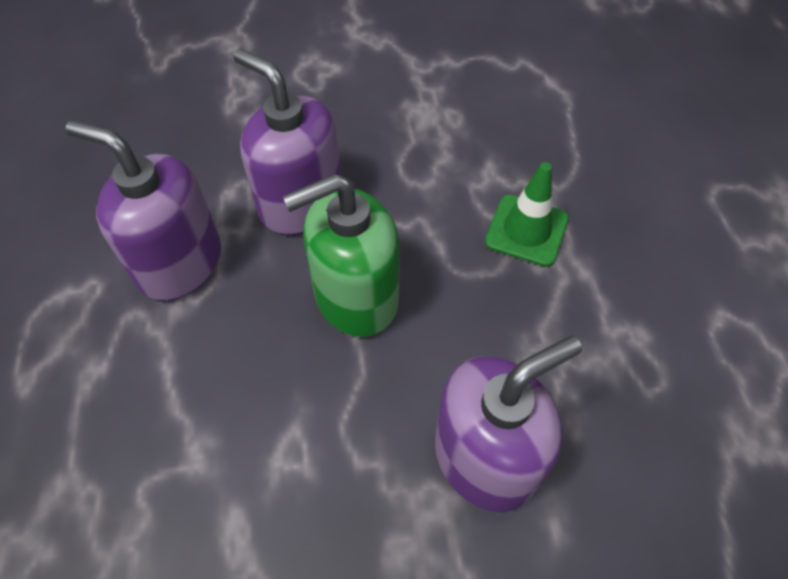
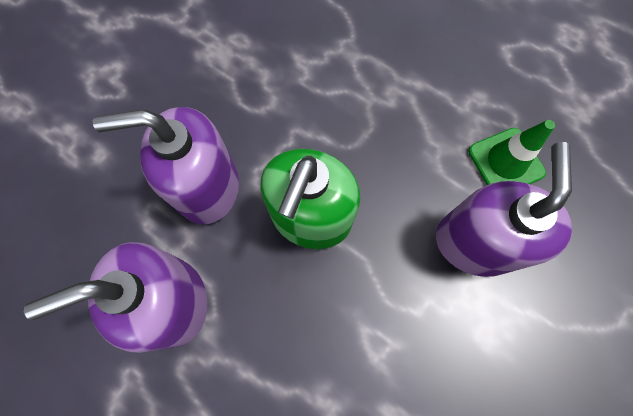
camera: 45 degrees left, 15 degrees up
(526, 230) = (362, 84): green traffic cone -> green traffic cone (506, 162)

